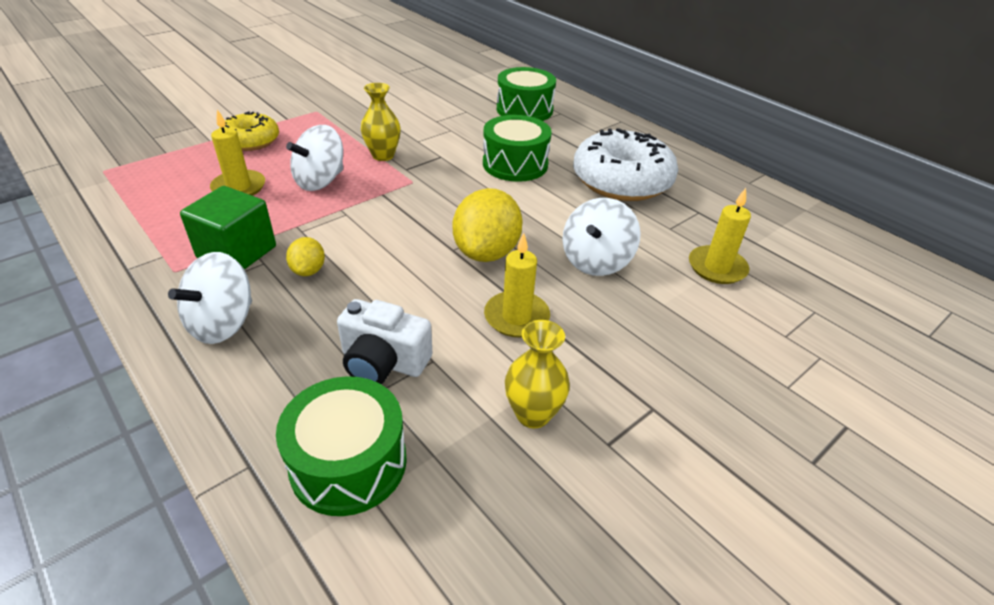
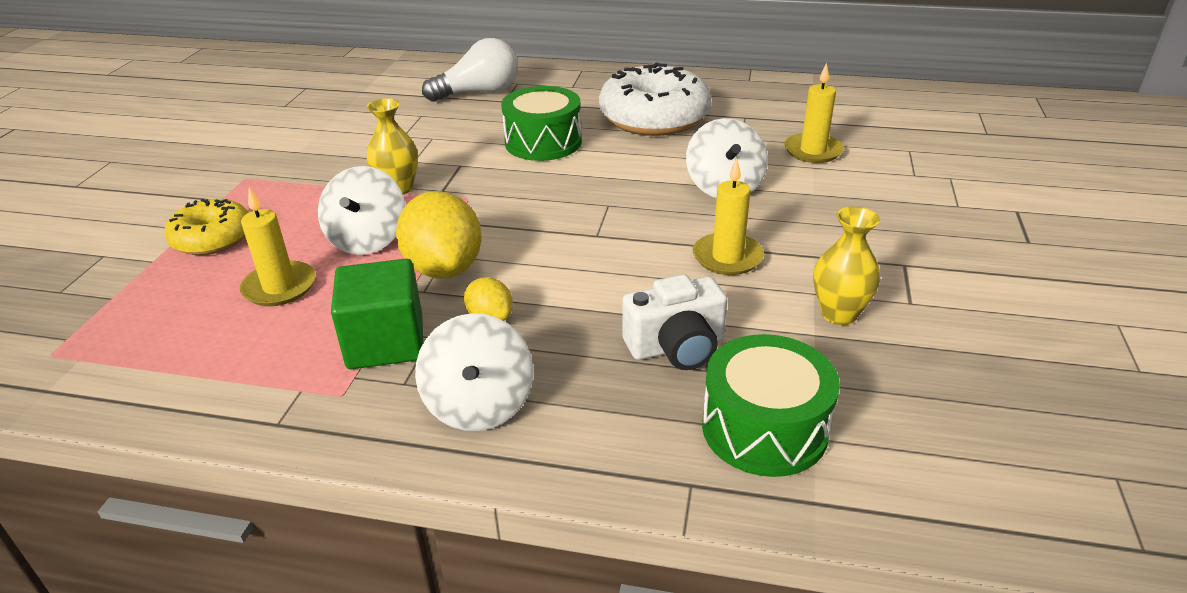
camera: 35 degrees left, 5 degrees down
(486, 252) = (629, 223): yellow lemon -> yellow lemon (444, 268)
(524, 110) = (479, 92): green drum -> white light bulb

